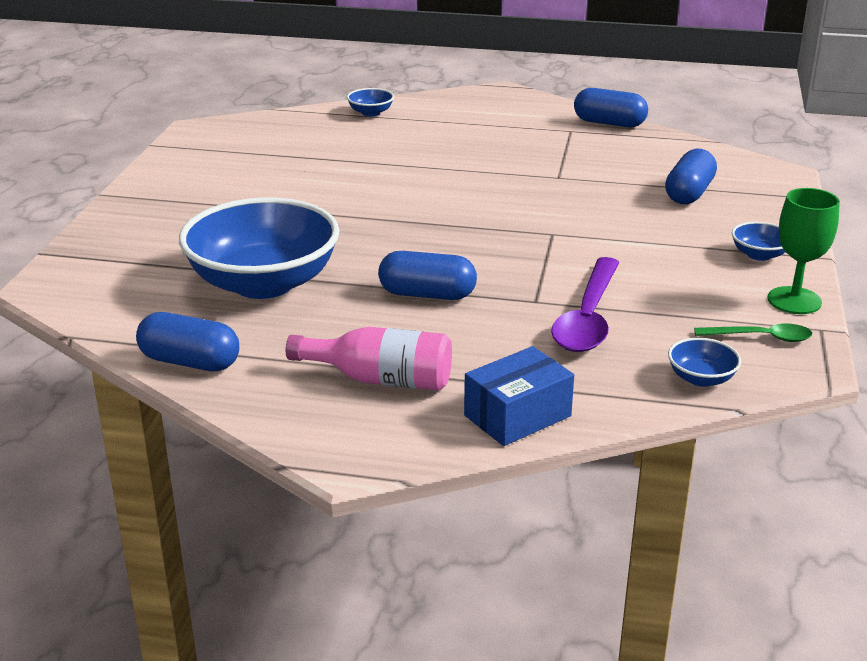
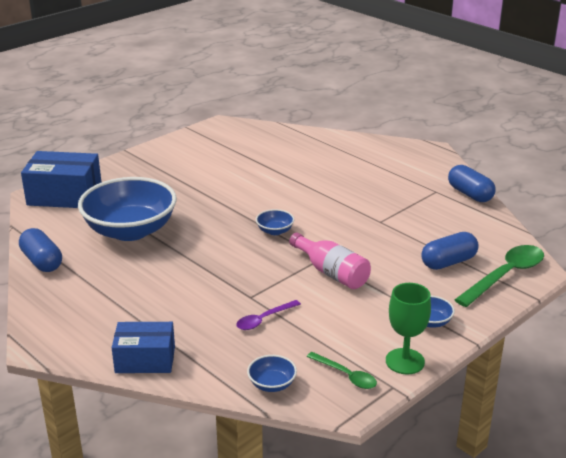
camera: 35 degrees right, 0 degrees up
(94, 273) = (64, 195): none -> blue box
(370, 113) = (329, 141): blue bowl -> blue bowl (275, 231)
(380, 379) = (110, 309): pink bottle -> pink bottle (331, 273)
(427, 294) = (199, 269): blue capsule -> none
(588, 318) = (264, 319): purple spoon -> purple spoon, size x0.55
(760, 187) = (505, 276): none -> green spoon

